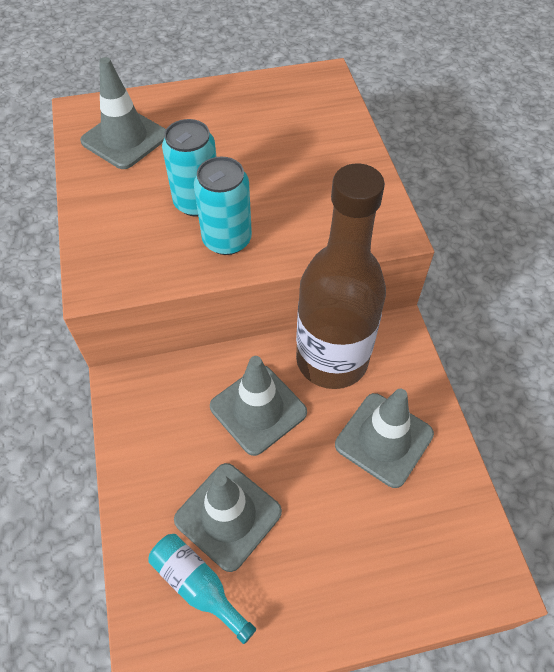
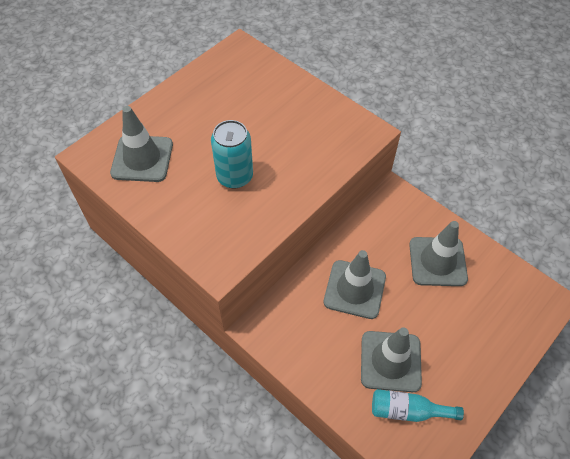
camera: 35 degrees left, 0 degrees up
(227, 240) = (276, 190): turquoise can -> none
(332, 360) = (371, 233): brown bottle -> none

